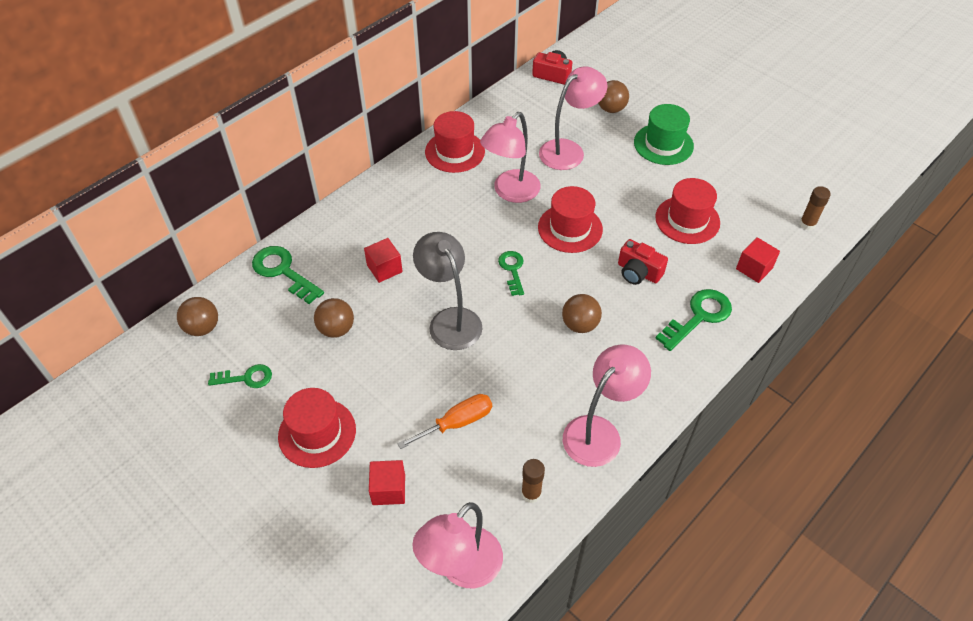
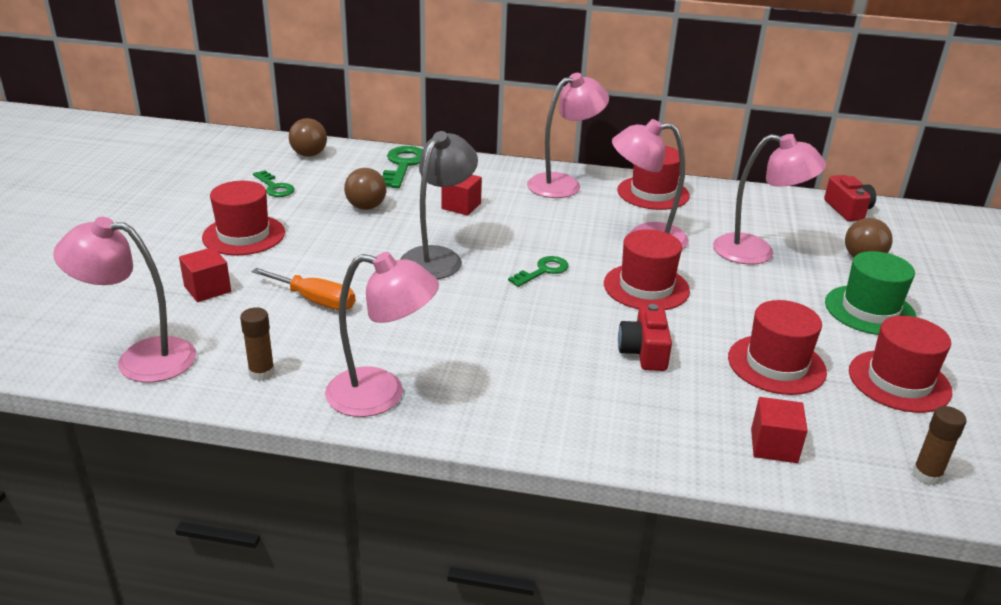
camera: 55 degrees right, 20 degrees down
(400, 191) = (563, 184): none -> pink lamp
(580, 325) = (518, 335): brown ball -> none
(698, 316) = (632, 420): green key -> none
(732, 180) = (899, 381): none -> red hat

